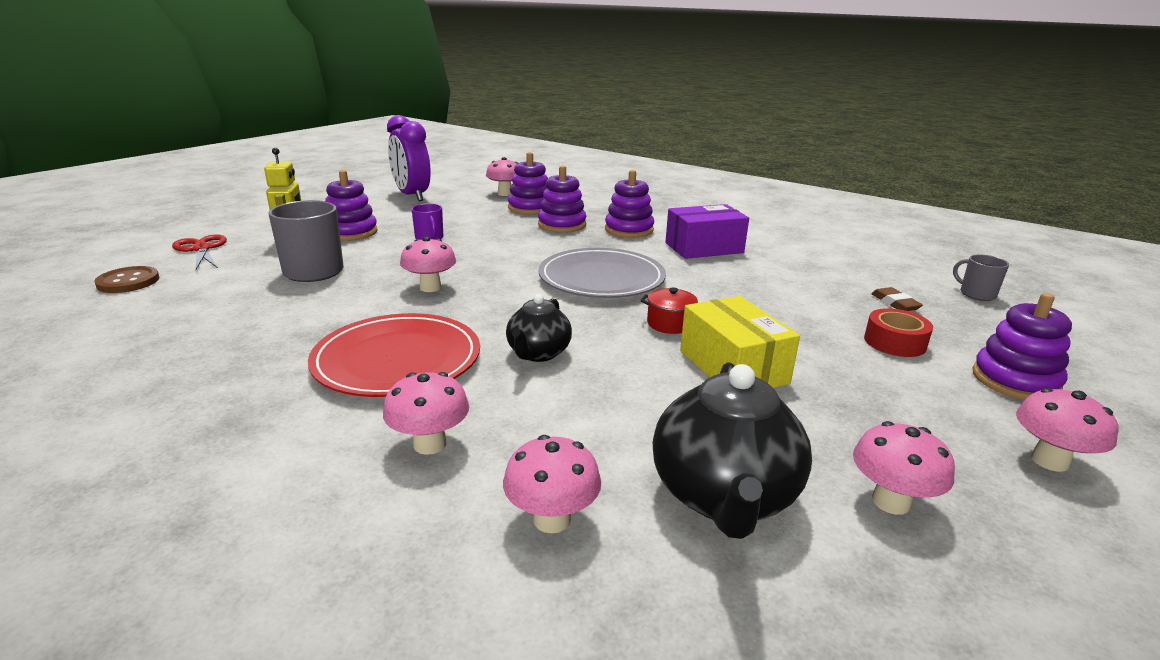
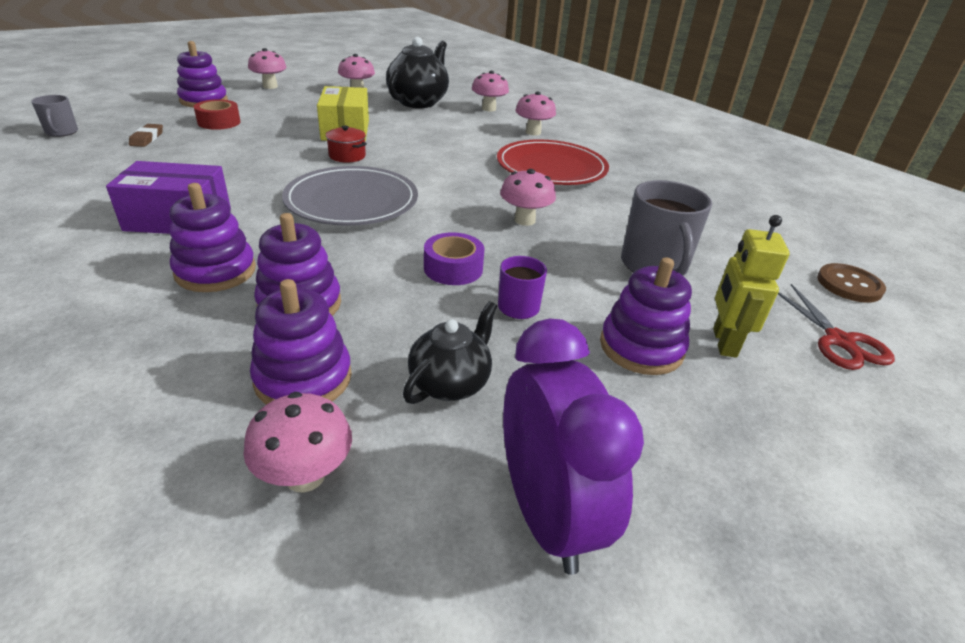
camera: 165 degrees left, 10 degrees up
(481, 249) = (453, 268): none -> purple tape
(538, 353) = (458, 155): black teapot -> black teapot (450, 383)

